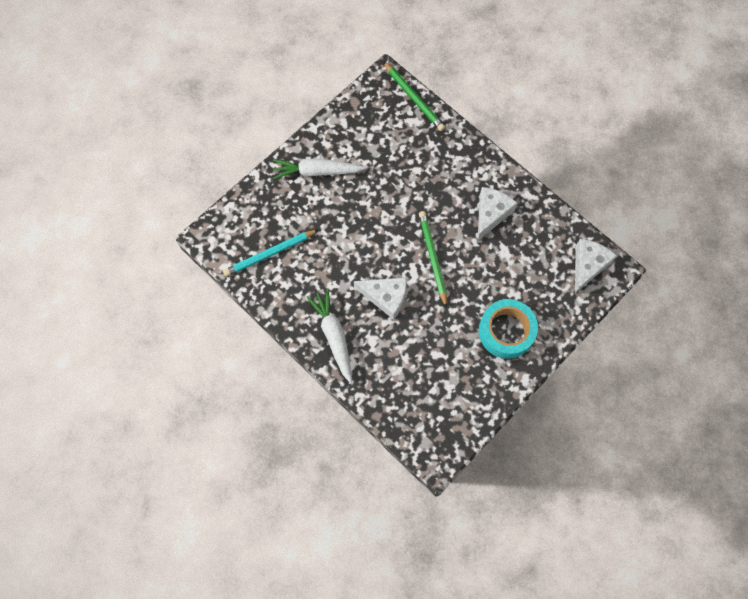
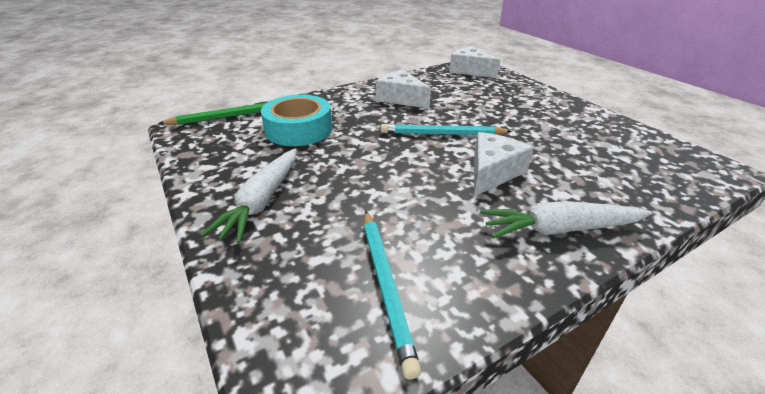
camera: 75 degrees left, 35 degrees down
(433, 258) = (442, 134): green pencil -> turquoise pencil
(506, 331) = (538, 109): turquoise tape -> turquoise tape (299, 129)

